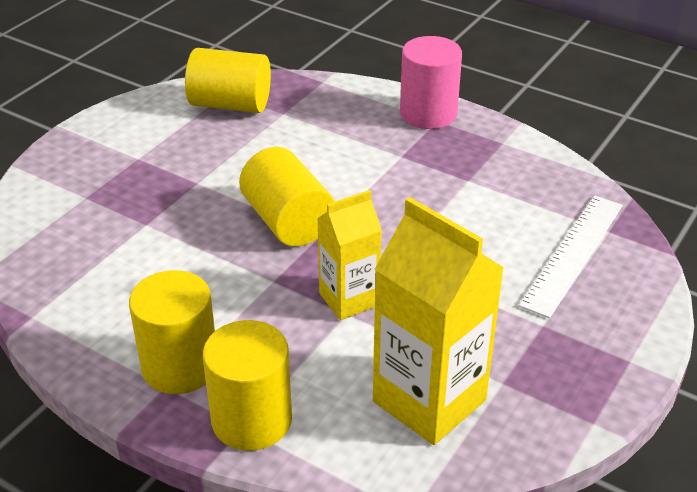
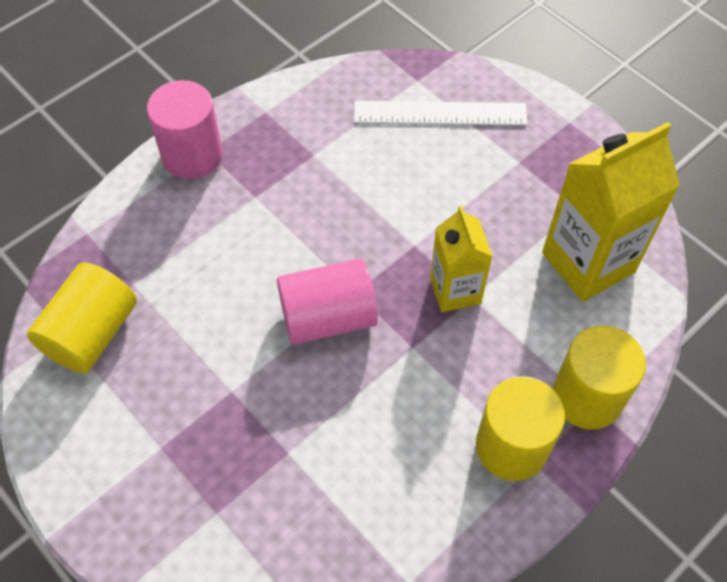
camera: 75 degrees left, 20 degrees up
(288, 221) = (328, 317): yellow cylinder -> pink cylinder
(573, 254) = (440, 113): white ruler -> white ruler turned 45 degrees counterclockwise

